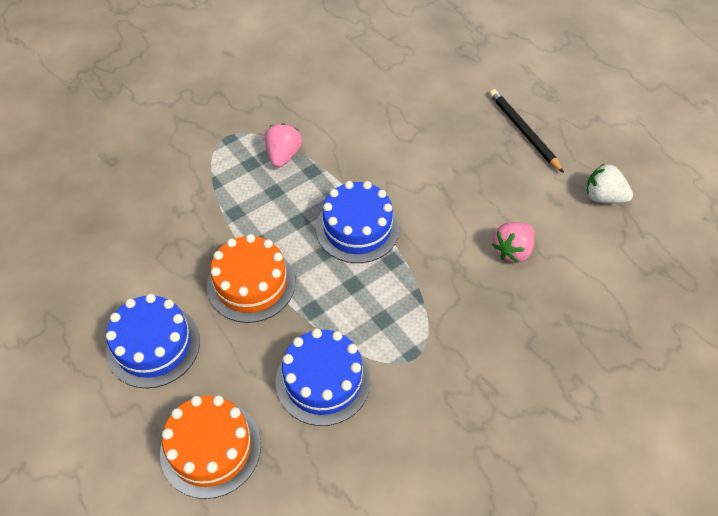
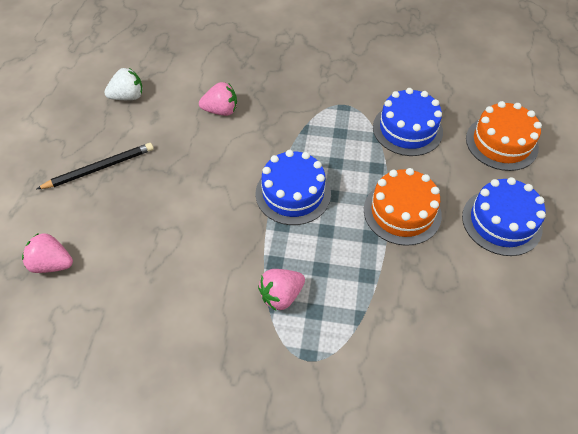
camera: 135 degrees left, 0 degrees up
(452, 65) = (52, 264): none -> pink strawberry
(523, 132) = (99, 168): black pencil -> black pencil turned 135 degrees counterclockwise
(603, 197) = (128, 97): white strawberry -> white strawberry turned 90 degrees counterclockwise

